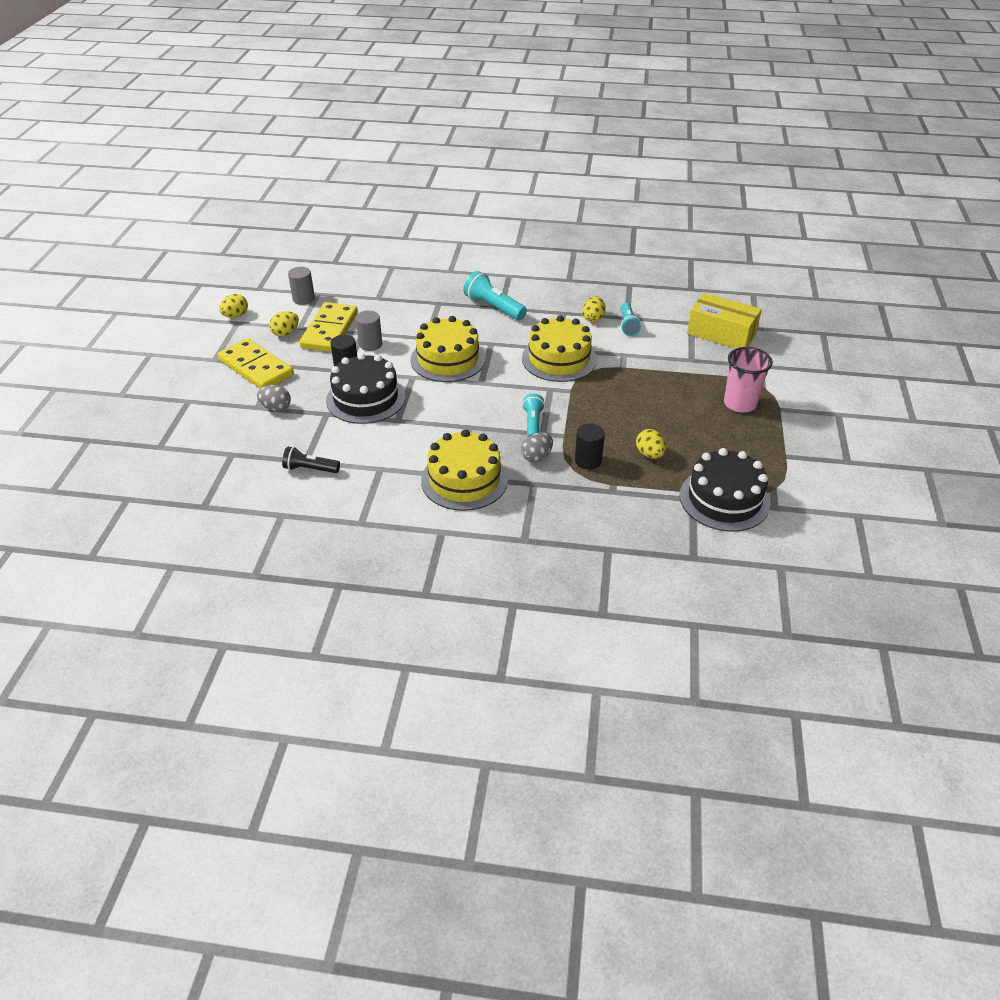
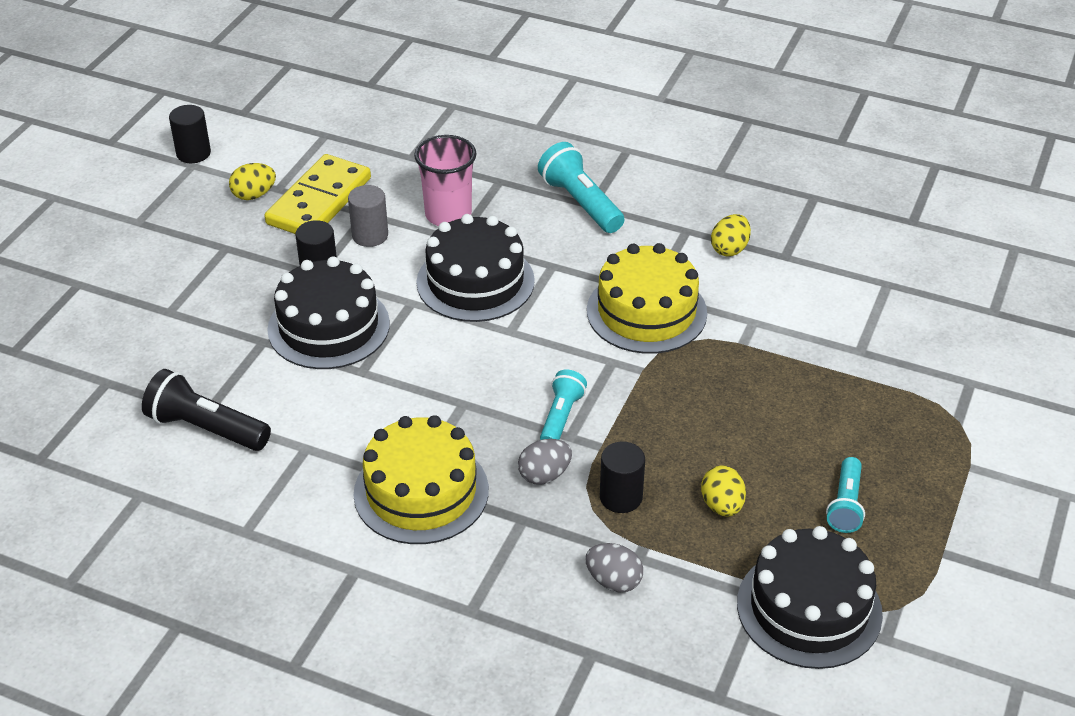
camera: 15 degrees right, 0 degrees up
(235, 316) = (193, 153): yellow egg -> black cylinder
(256, 368) = (191, 246): yellow domino -> none
(276, 408) = (195, 318): grey egg -> grey egg (613, 581)
(303, 299) = (301, 141): grey cylinder -> none
(310, 469) = (206, 428): black flashlight -> black flashlight, size x1.53
(448, 359) = (475, 281): yellow cake -> black cake
(628, 325) = (781, 270): turquoise flashlight -> turquoise flashlight (845, 505)
(721, 334) = (928, 312): yellow box -> none
(740, 404) = (906, 445): pink cup -> pink cup (448, 215)

